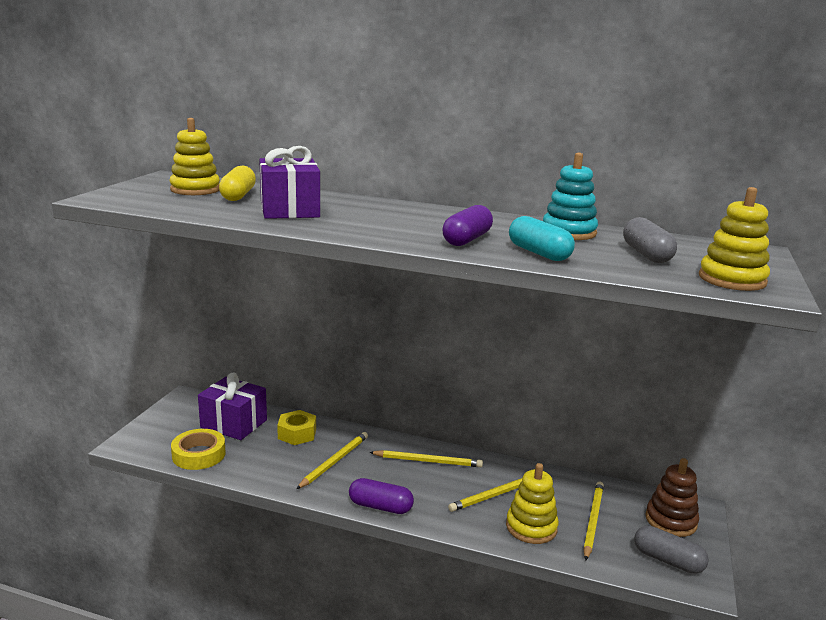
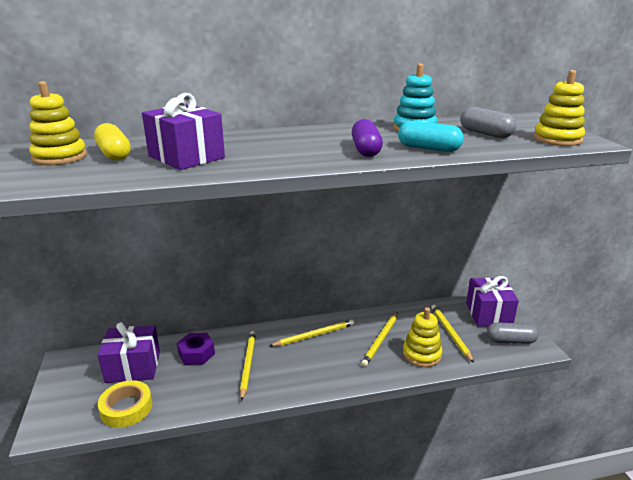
camera: 30 degrees left, 5 degrees up
(297, 434) = (196, 354): yellow nut -> purple nut
(380, 506) = (314, 385): purple capsule -> none
(671, 521) = (488, 314): brown stacking toy -> purple gift

